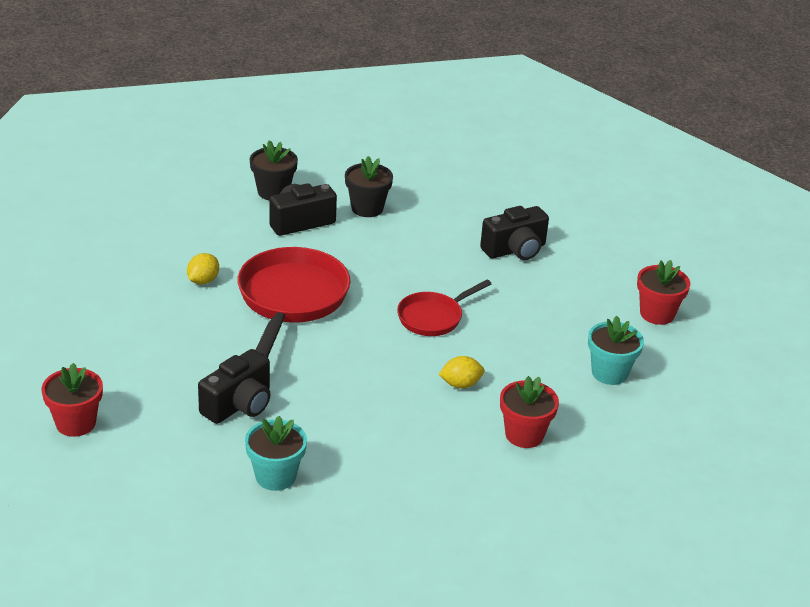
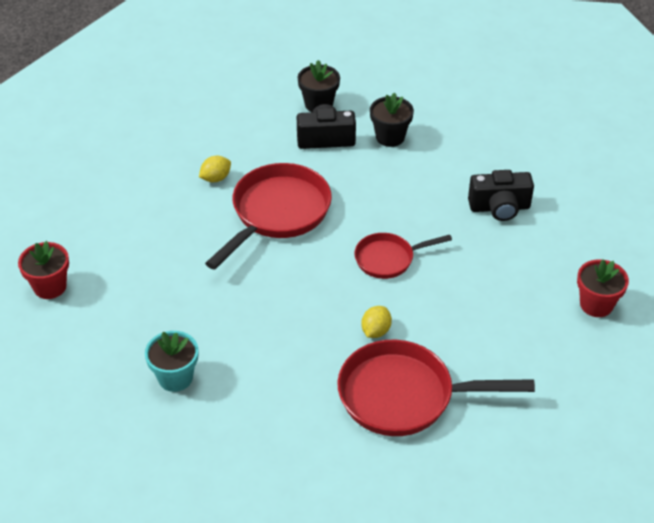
camera: 25 degrees right, 10 degrees up
(239, 405) = (182, 303): black camera -> none
(460, 384) = (375, 331): yellow lemon -> yellow lemon turned 75 degrees counterclockwise
(524, 435) = (404, 396): red flower pot -> red pan
(609, 373) = (516, 354): turquoise flower pot -> none

